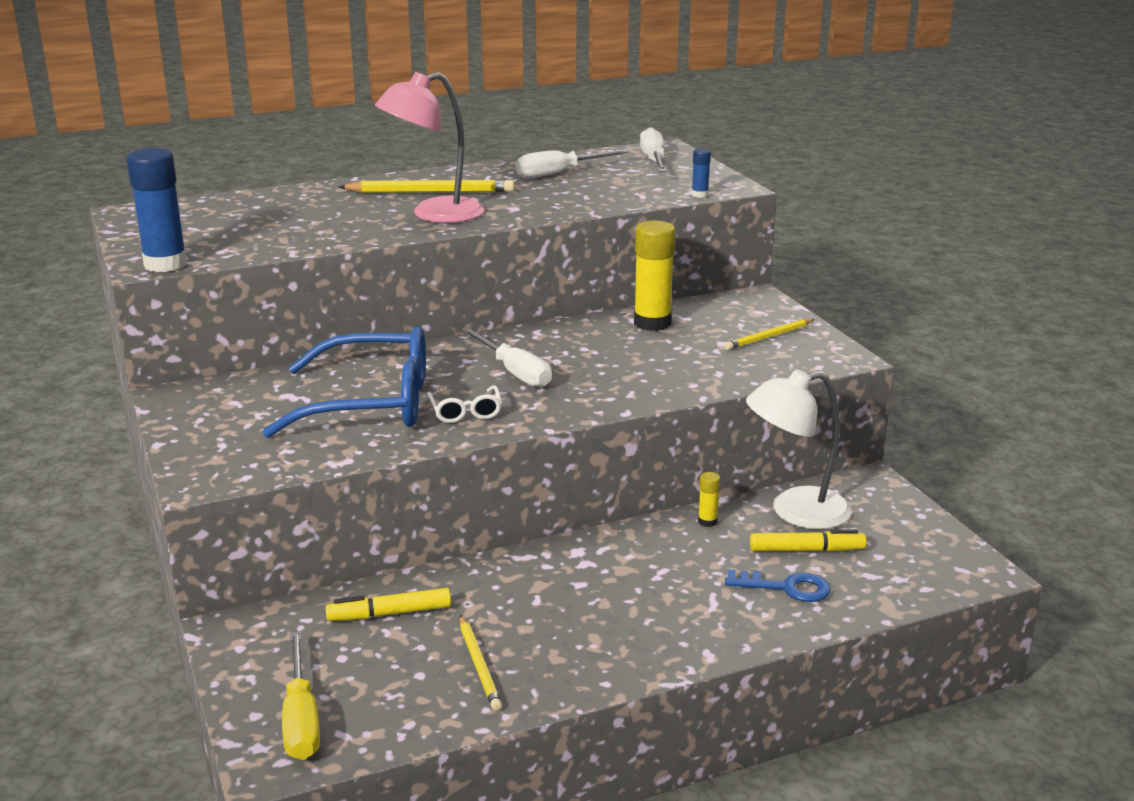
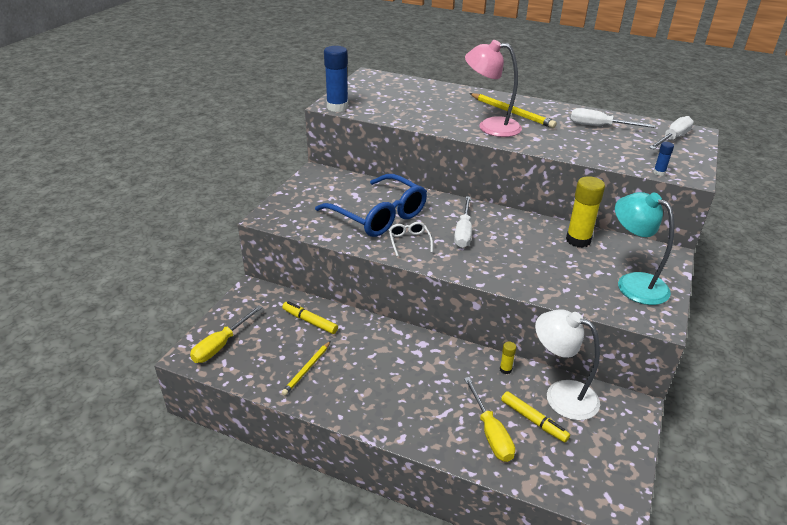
camera: 45 degrees right, 10 degrees up
(465, 412) = (409, 242): white glasses -> white glasses turned 135 degrees clockwise
(769, 337) = (633, 283): yellow pencil -> turquoise lamp
(786, 588) = (490, 433): blue key -> yellow screwdriver

